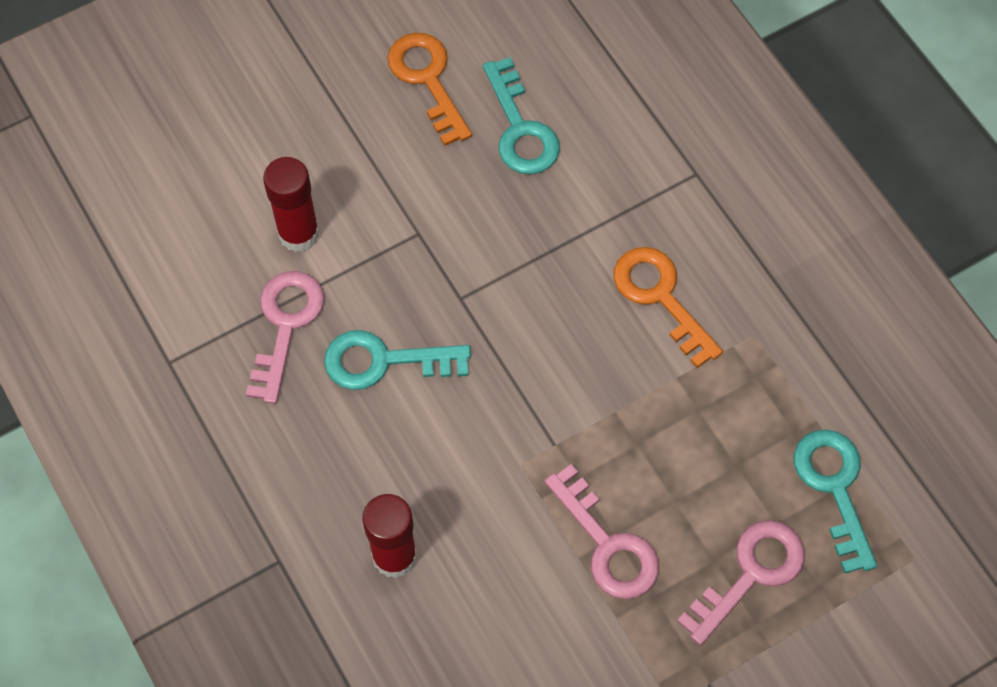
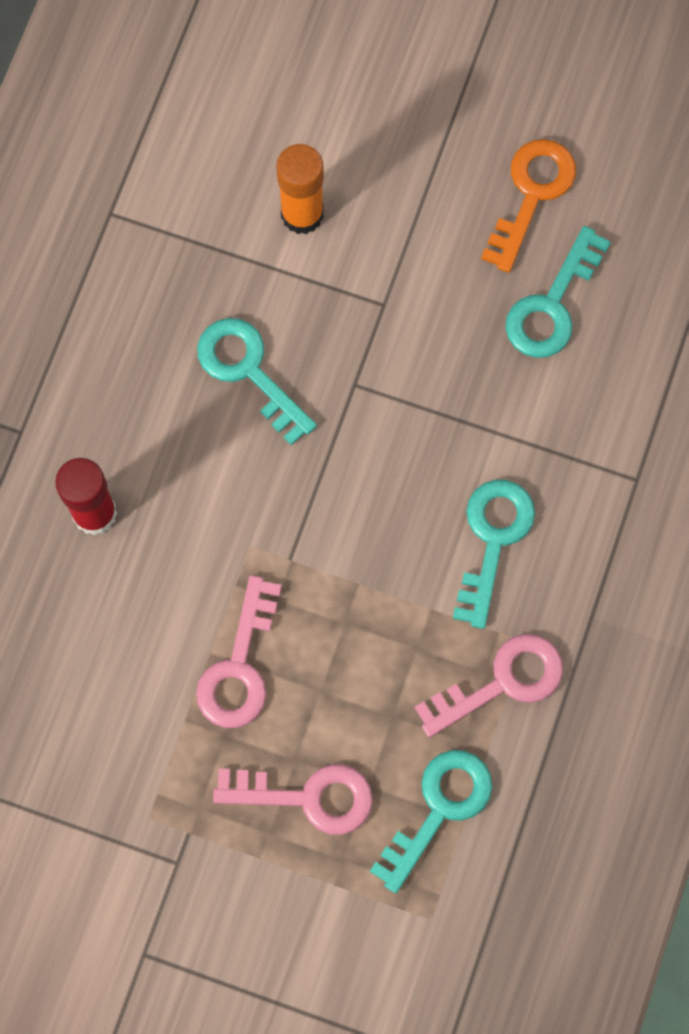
camera: 50 degrees right, 10 degrees up
(285, 325) = (215, 272): pink key -> pink key (502, 682)
(298, 234) = (302, 214): red glue stick -> orange glue stick
(660, 297) = (493, 540): orange key -> turquoise key

